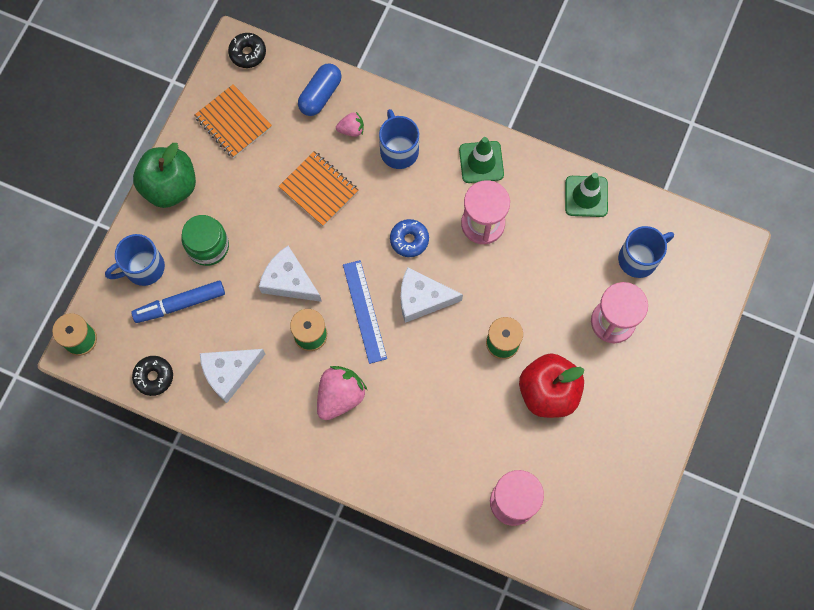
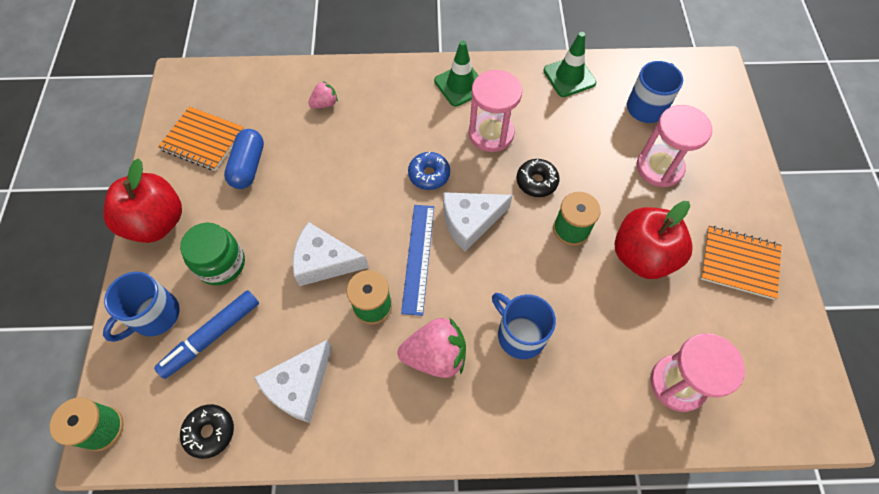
camera: 25 degrees left, 10 degrees down
(170, 186) = (156, 222): green apple -> red apple
(247, 53) = (194, 78): black donut -> black donut (536, 181)
(319, 189) = (317, 165): orange notebook -> orange notebook (739, 263)
(320, 95) = (281, 87): blue capsule -> blue capsule (248, 166)
(340, 396) = (435, 355): pink strawberry -> pink strawberry turned 75 degrees clockwise
(364, 311) = (418, 258): blue ruler -> blue ruler turned 45 degrees clockwise
(398, 150) = (378, 103): blue mug -> blue mug (519, 334)

